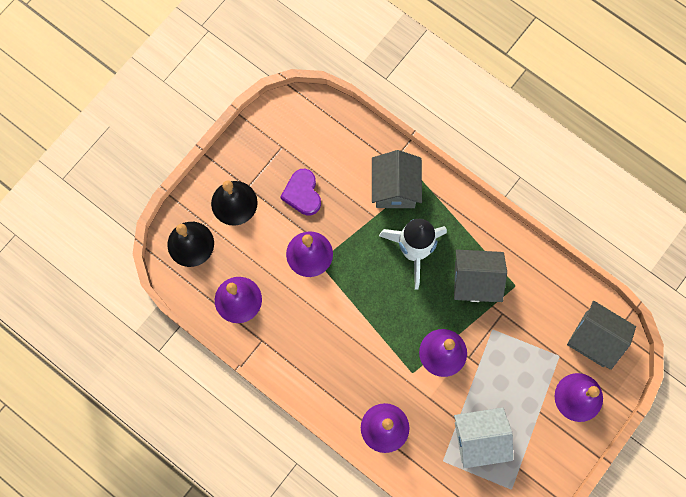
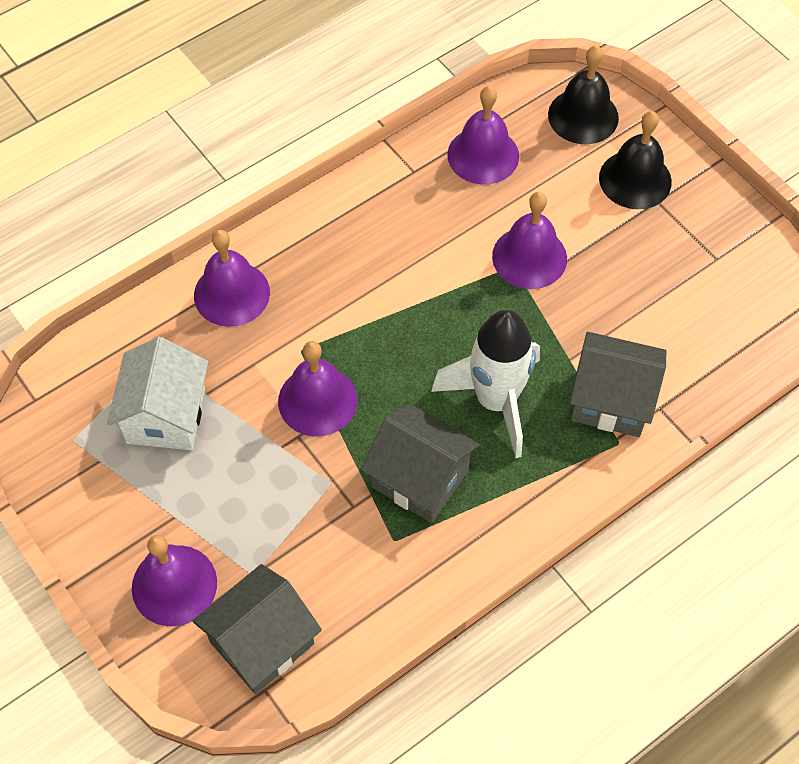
camera: 105 degrees right, 15 degrees down
(302, 194) = (630, 269): purple heart -> none
(475, 281) = (419, 479): grey house -> grey house turned 75 degrees counterclockwise

